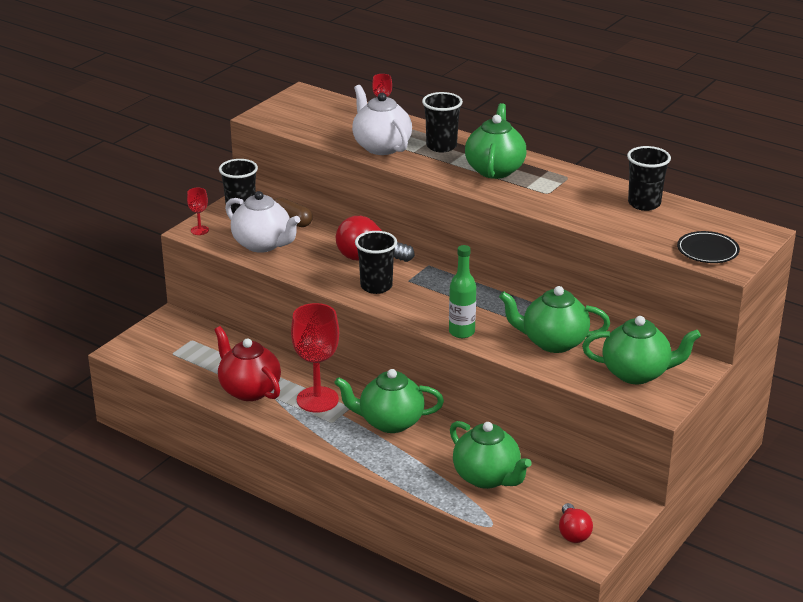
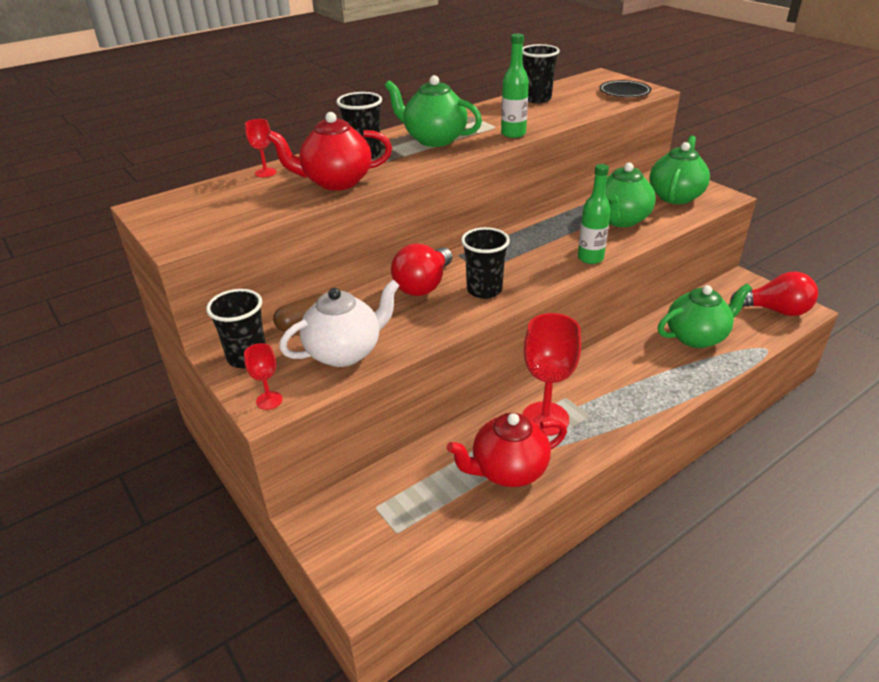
camera: 70 degrees left, 5 degrees up
(381, 146) = (336, 182): white teapot -> red teapot
(389, 422) = (599, 376): green teapot -> none
(534, 204) = (513, 134): none -> green bottle
(573, 533) = (775, 310): red light bulb -> red light bulb, size x1.57

